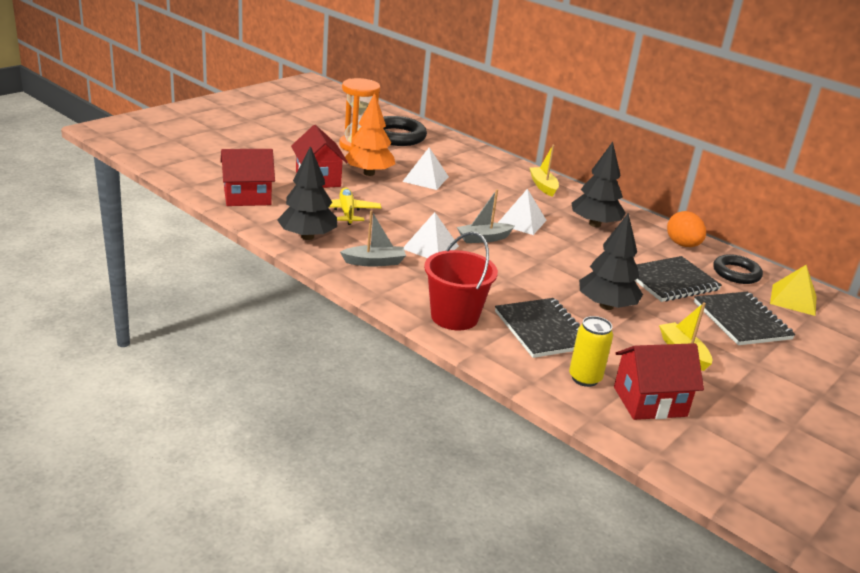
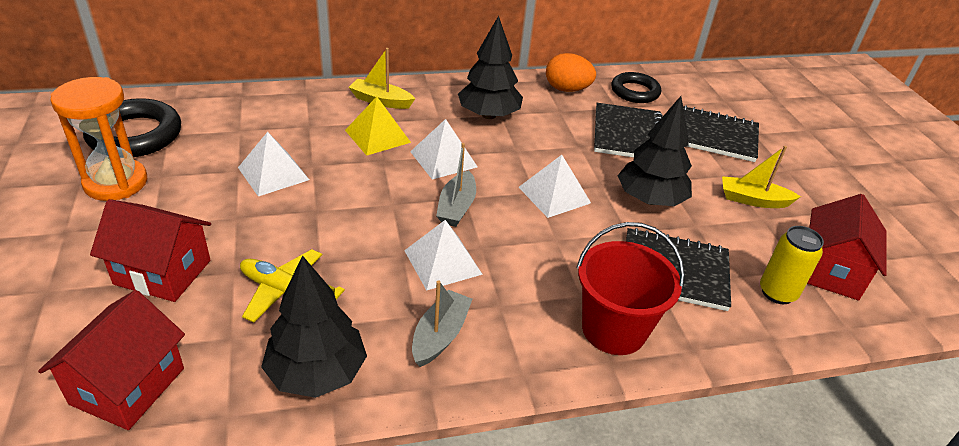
camera: 55 degrees left, 10 degrees up
(369, 173) = (203, 213): orange tree -> none
(550, 268) = (554, 195): none -> white pyramid
(793, 299) = (693, 90): yellow pyramid -> yellow pyramid (377, 136)

